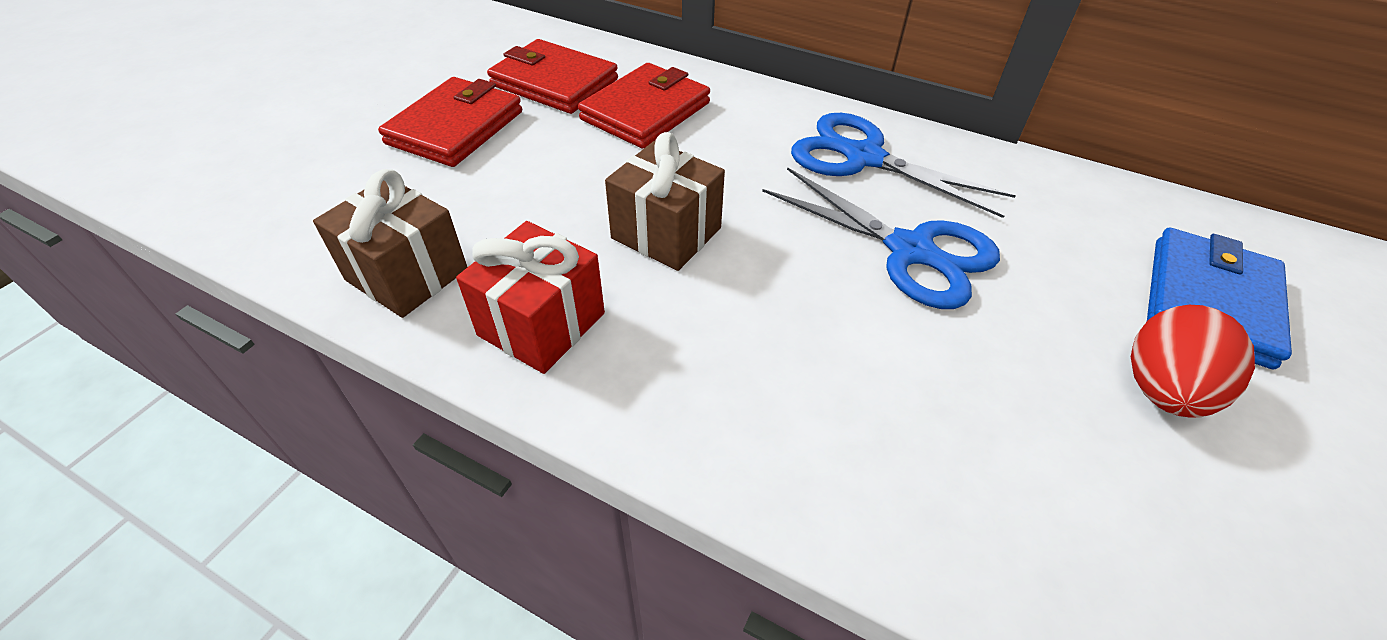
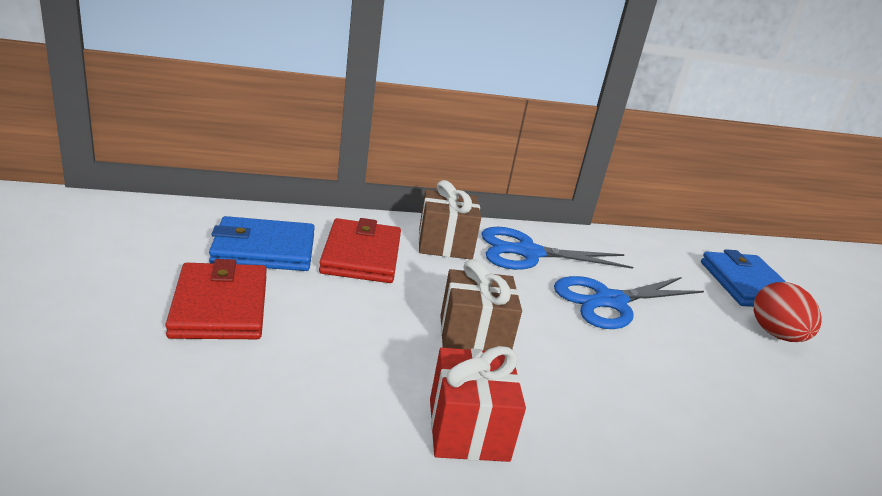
camera: 40 degrees left, 20 degrees down
(407, 274) = (324, 437): brown gift -> brown gift (445, 244)
(554, 82) = (264, 249): red wallet -> blue wallet
(910, 250) = (610, 301): blue scissors -> blue scissors turned 150 degrees clockwise

